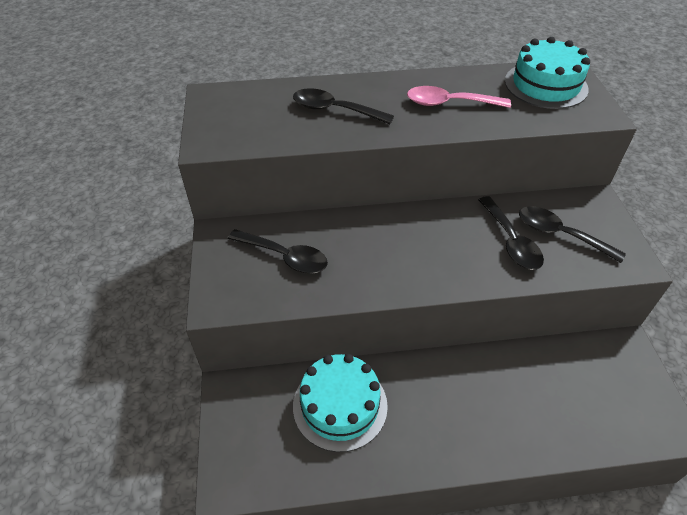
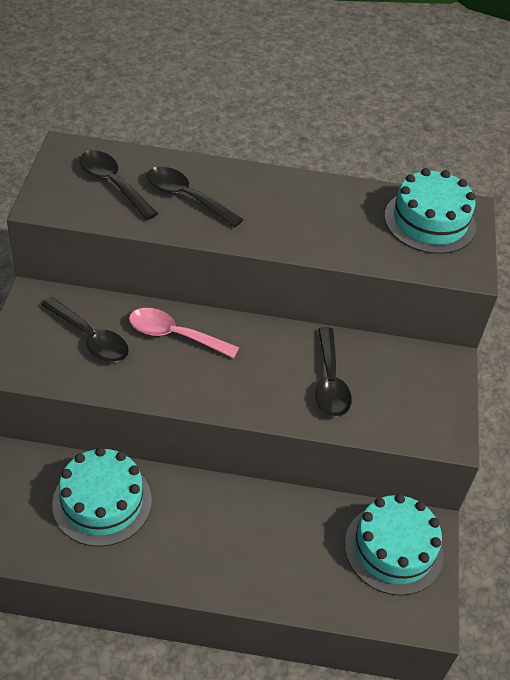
camera: 10 degrees right, 0 degrees up
(449, 103) = (311, 218): pink spoon -> pink spoon (174, 335)
(560, 234) = (386, 388): black spoon -> black spoon (113, 184)
(609, 373) = (393, 549): none -> turquoise cake

